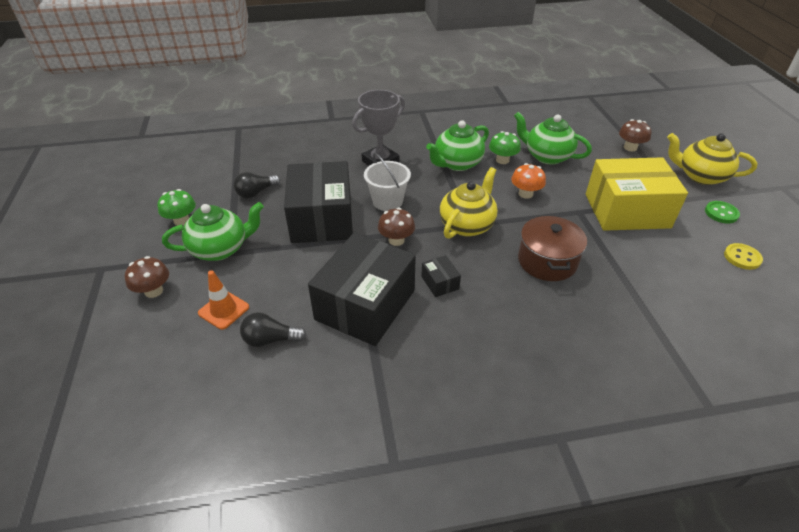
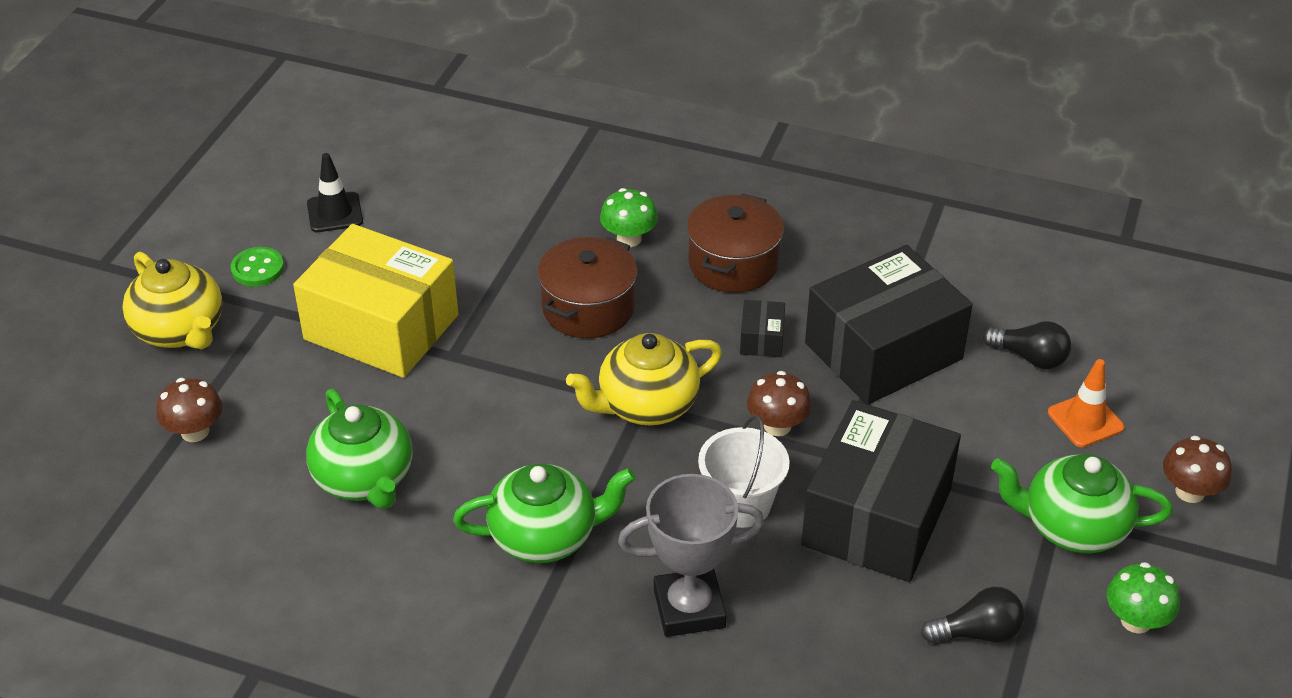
camera: 150 degrees left, 0 degrees up
(498, 326) = (733, 264): none -> brown pot
(502, 160) = (454, 507): green mushroom -> green mushroom (629, 239)
(525, 194) = (496, 420): orange mushroom -> none
(742, 257) = (335, 213): yellow button -> black traffic cone

